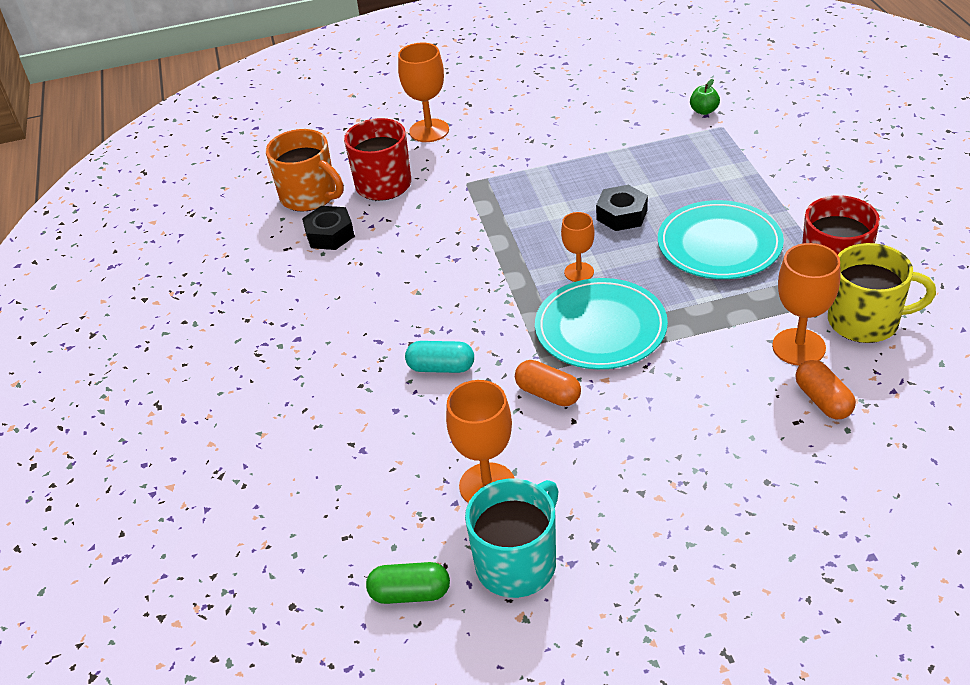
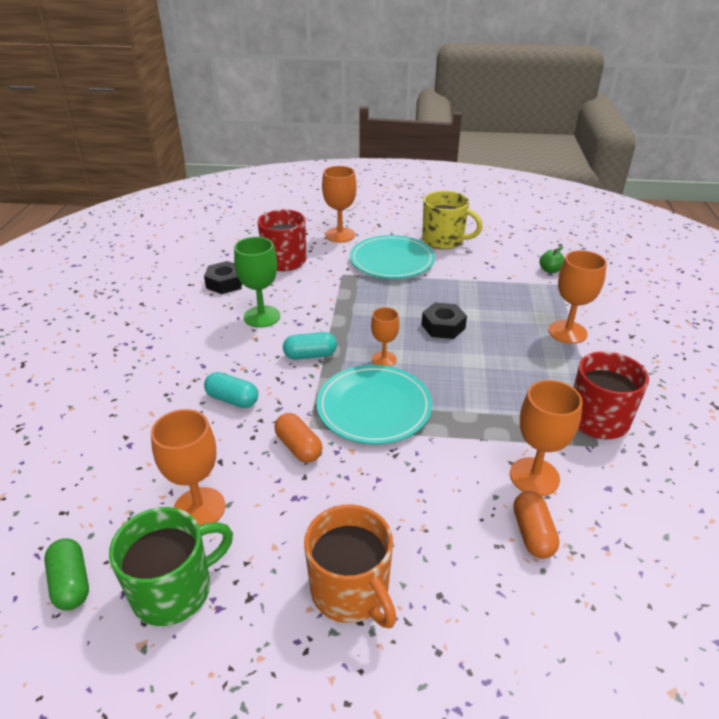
camera: 15 degrees right, 5 degrees down
(310, 196) = (231, 255): orange mug -> orange mug (351, 591)
(406, 263) = (262, 316): none -> green goblet
(410, 593) = (71, 583): green capsule -> green capsule turned 45 degrees clockwise
(494, 292) = (310, 355): none -> turquoise capsule
(517, 563) = (174, 590): turquoise mug -> green mug
(719, 245) = (509, 370): turquoise plate -> turquoise plate (392, 260)
(758, 182) = (567, 332): none -> orange goblet
(865, 321) = (608, 473): yellow mug -> yellow mug (444, 240)

